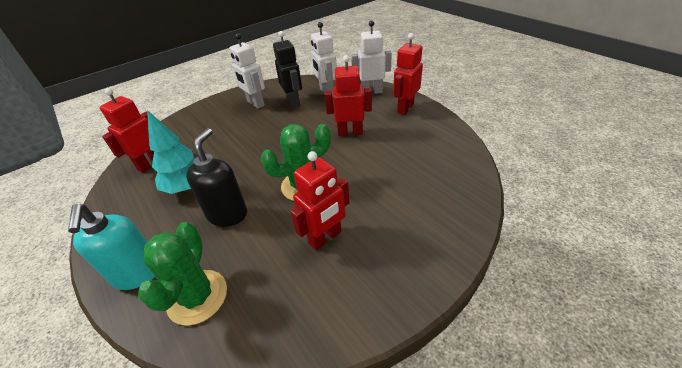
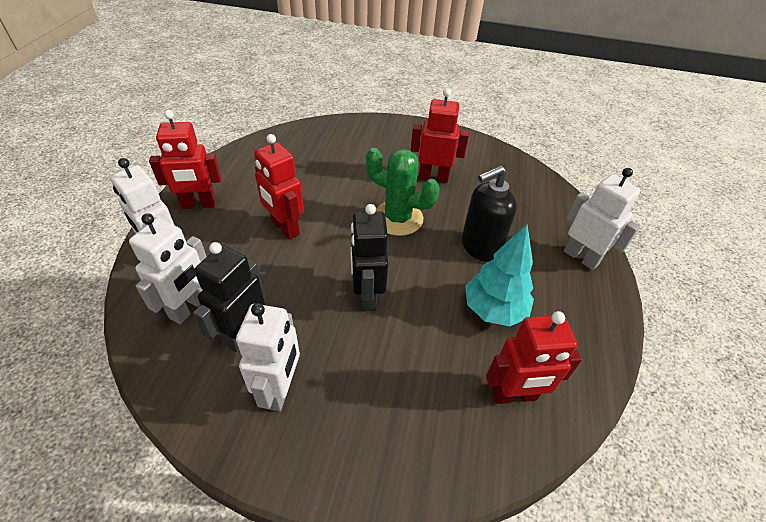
camera: 135 degrees left, 5 degrees up
(138, 274) = (581, 257): turquoise soap dispenser -> white robot
(197, 297) = (544, 210): green cactus -> none
(264, 143) = (367, 296): none -> black robot

